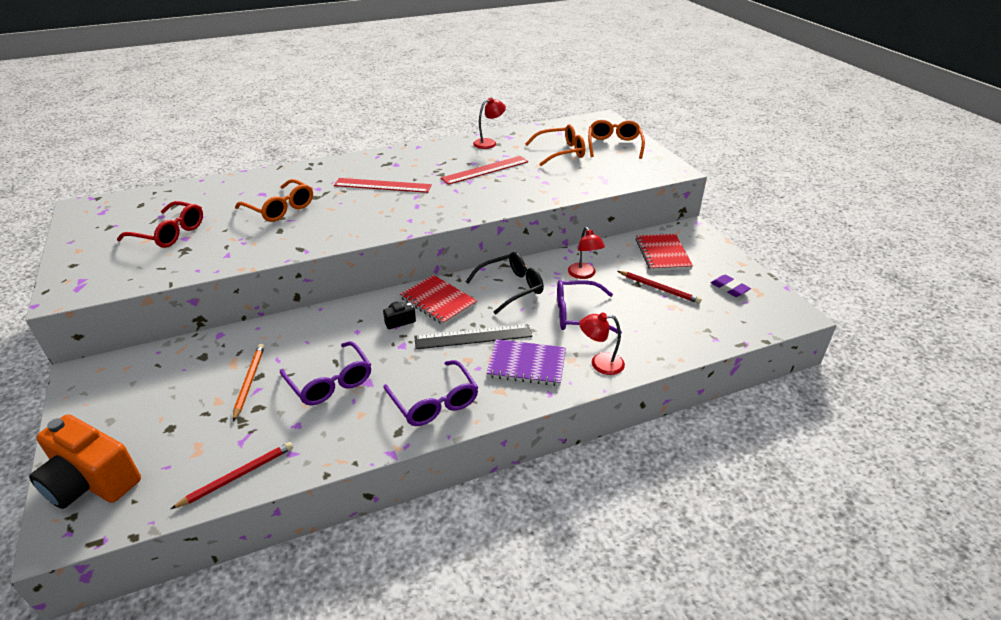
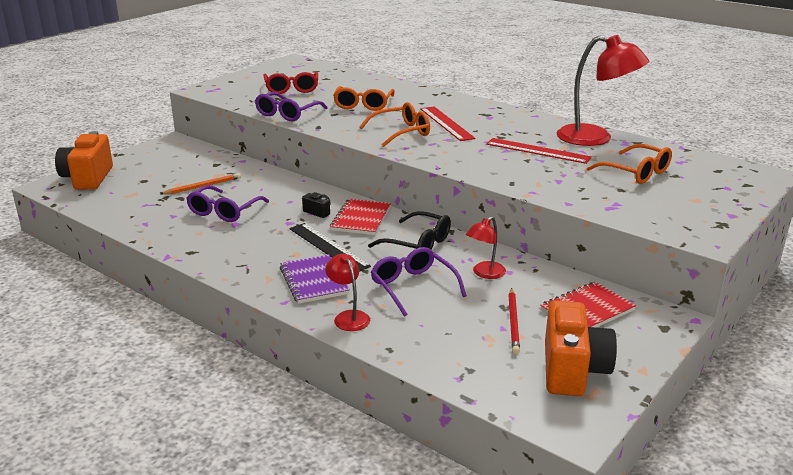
camera: 60 degrees right, 10 degrees down
(238, 476) = (115, 214): red pencil -> none
(434, 402) = (233, 255): purple glasses -> purple glasses (287, 114)
(489, 143) = (595, 138): red lamp -> red lamp, size x1.97
(614, 145) = (705, 194): orange glasses -> orange glasses (401, 132)
(729, 288) = (572, 370): purple eraser -> orange camera

